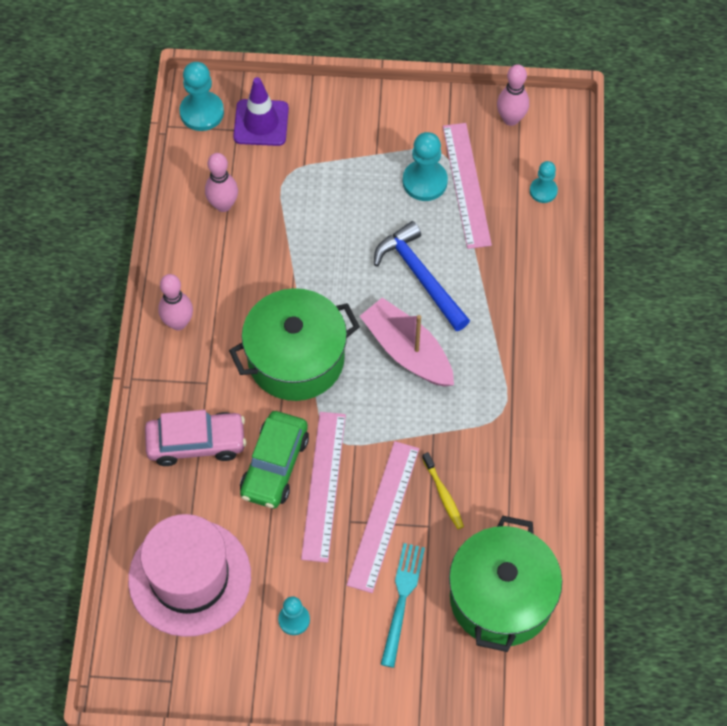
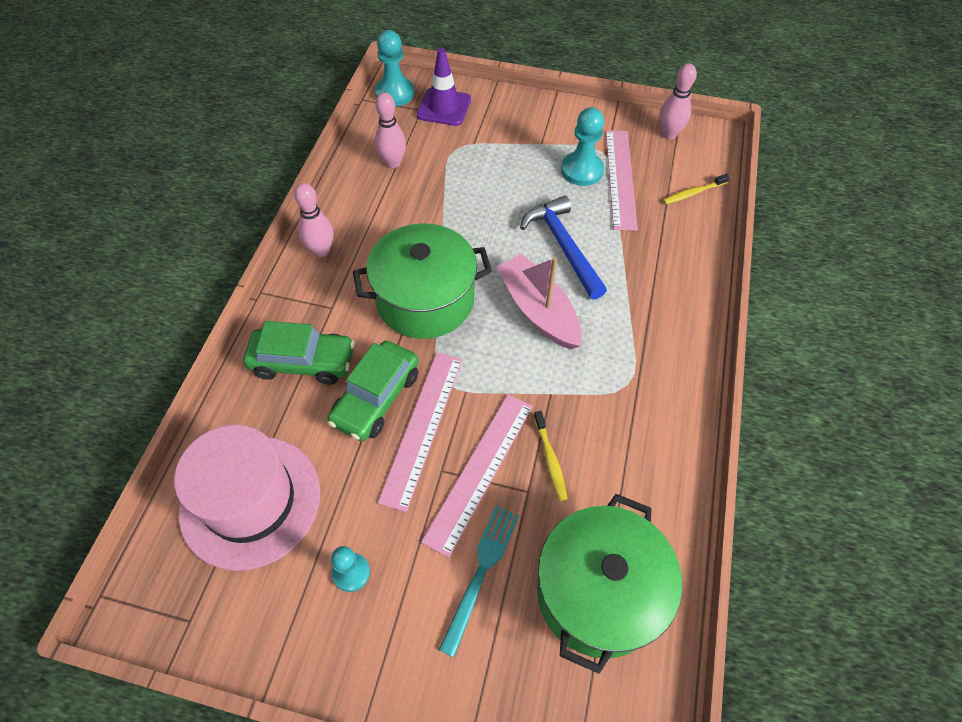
camera: 10 degrees right, 5 degrees down
(196, 443) = (303, 362): pink car -> green car
(543, 191) = (693, 193): turquoise pawn -> yellow toothbrush

